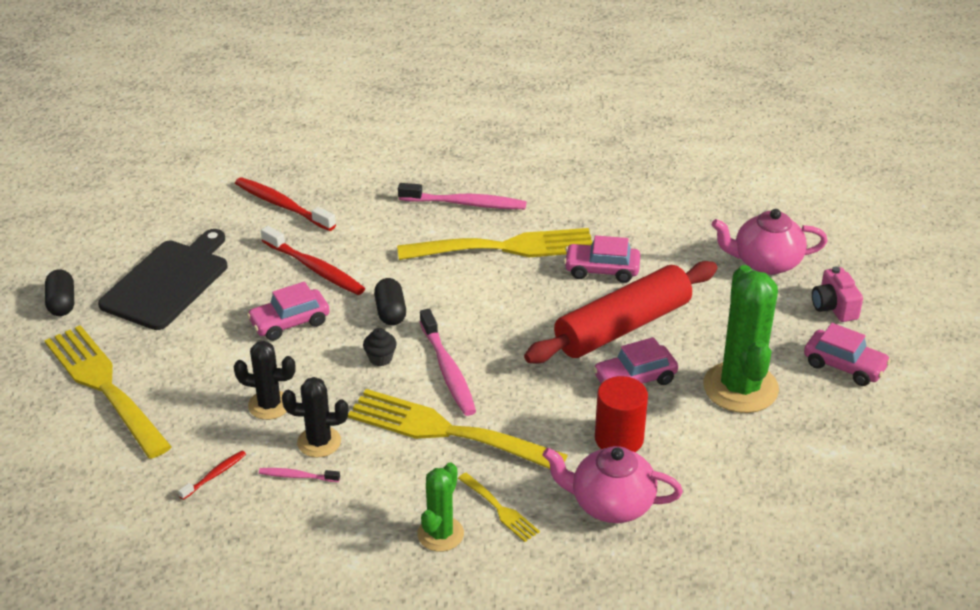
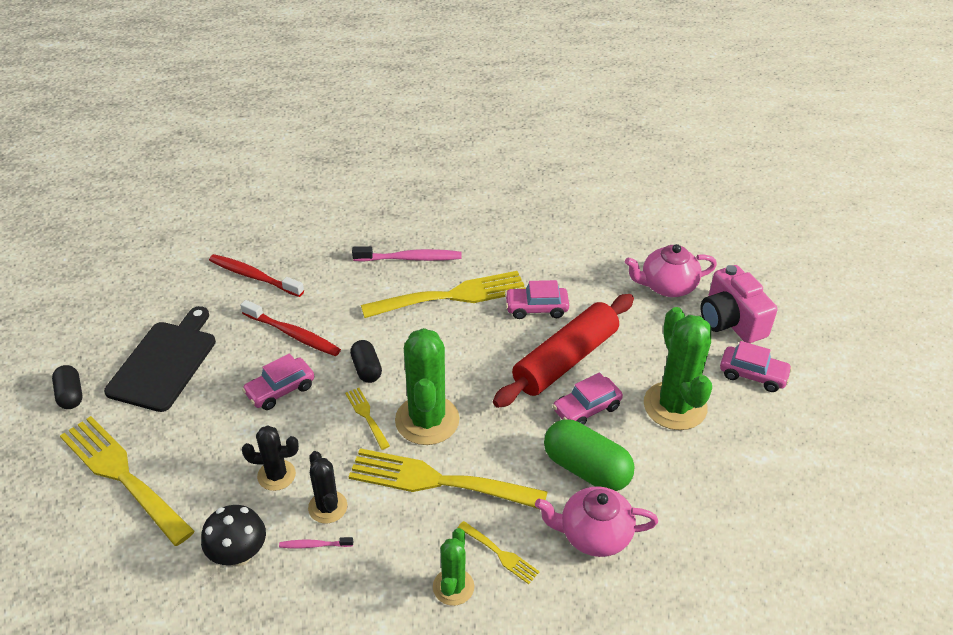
camera: 10 degrees left, 5 degrees up
(214, 475) = (239, 554): red toothbrush -> black mushroom
(319, 442) = (327, 507): black cactus -> black cactus turned 75 degrees clockwise
(380, 358) = (366, 416): black cupcake -> yellow fork
(448, 370) = (427, 420): pink toothbrush -> green cactus
(619, 439) = (586, 469): red cylinder -> green capsule
(834, 307) = (731, 321): pink camera -> pink camera, size x1.69

